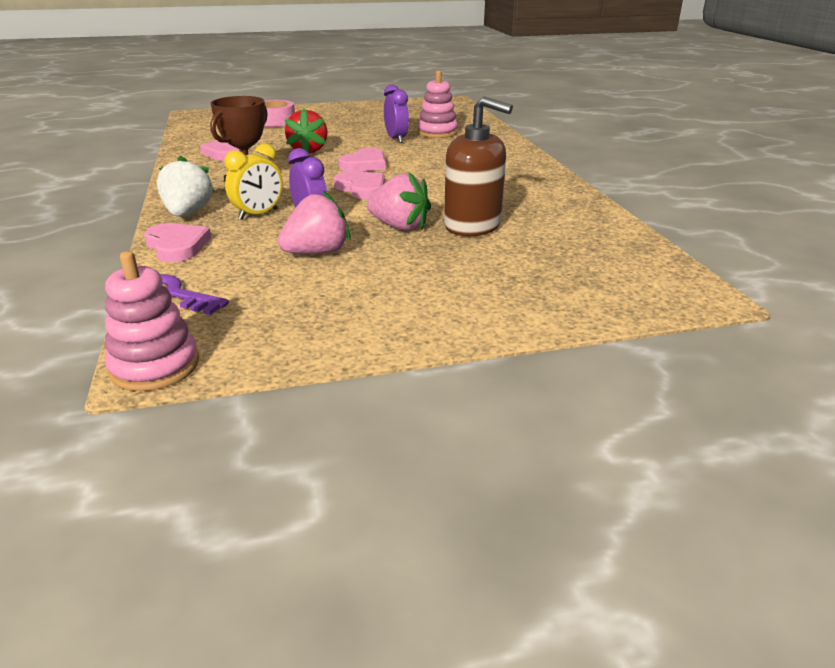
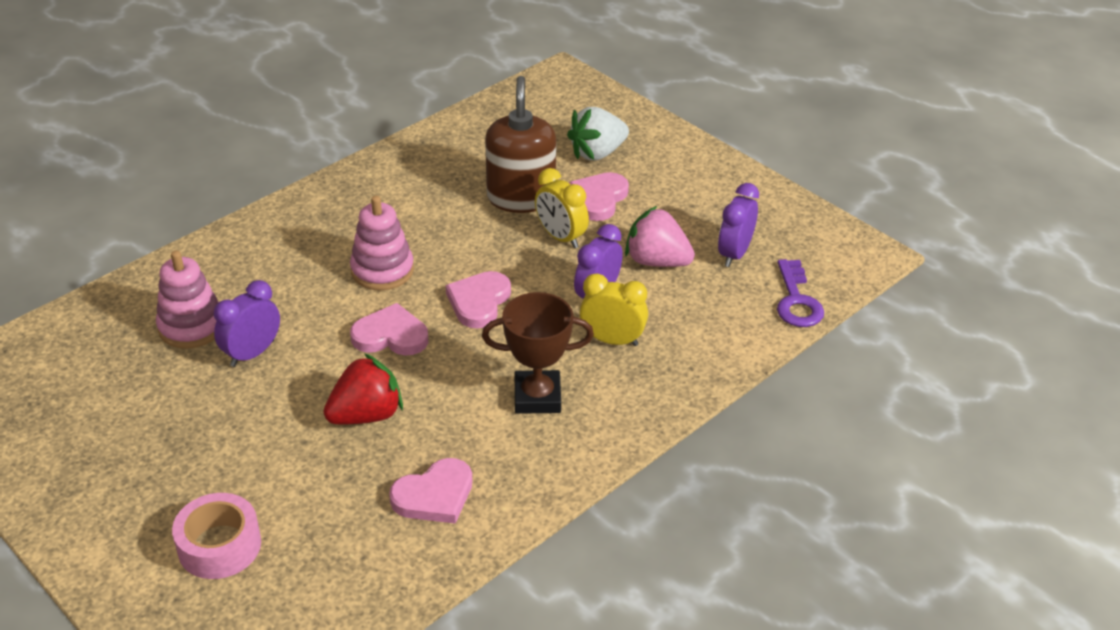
camera: 120 degrees left, 10 degrees up
(155, 366) = (869, 254): pink stacking toy -> pink stacking toy (382, 270)
(177, 246) = (724, 352): pink heart -> pink heart (598, 199)
(188, 213) = (654, 393): white strawberry -> white strawberry (597, 153)
(274, 289) = (734, 254): none -> purple clock
(399, 227) = (561, 237): pink strawberry -> yellow clock

